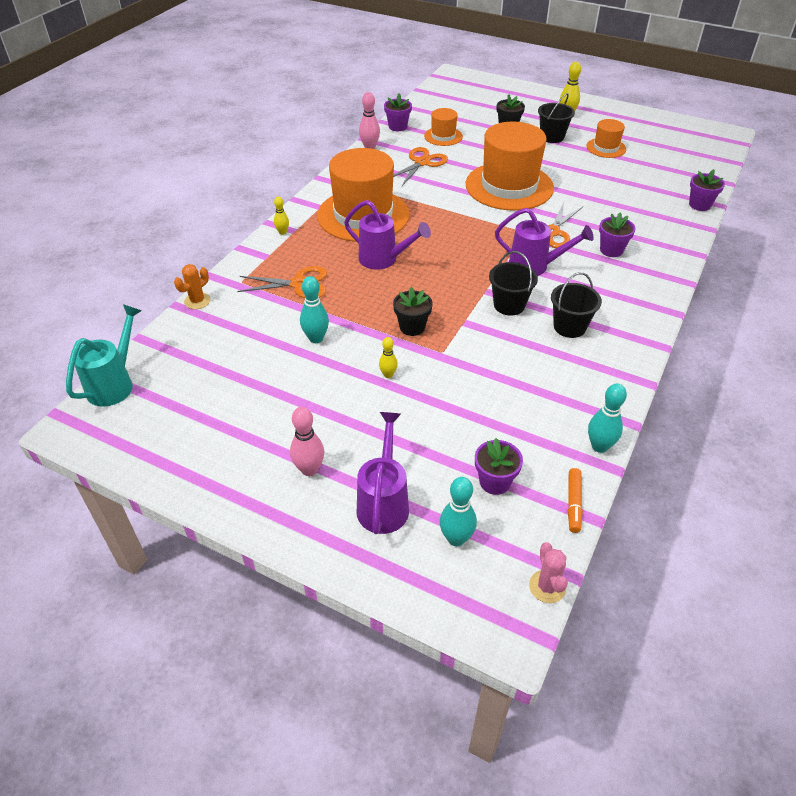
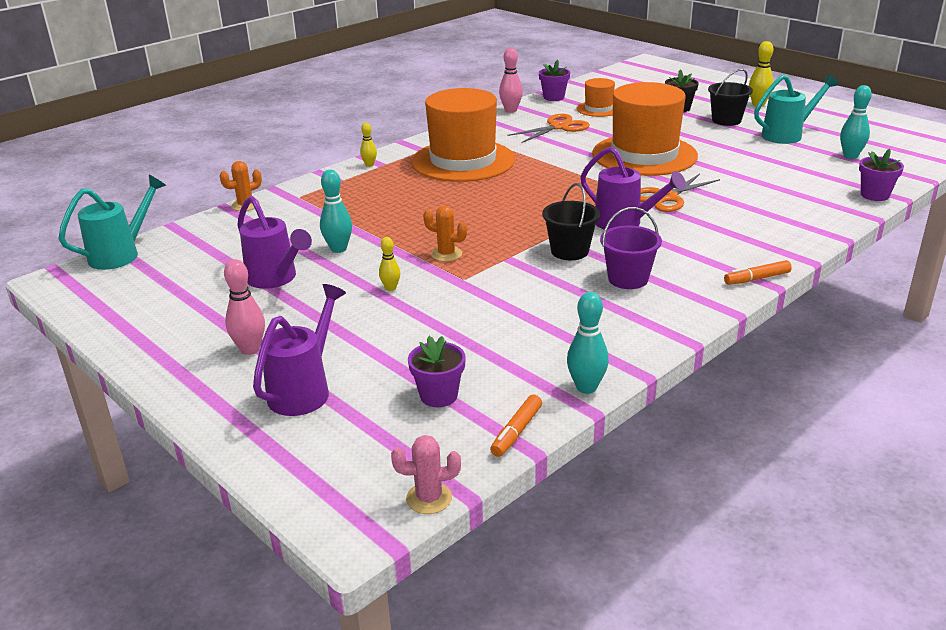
camera: 20 degrees right, 15 degrees down
(299, 284) = (355, 205): orange scissors -> none
(383, 260) = (457, 197): purple watering can -> purple watering can (275, 279)
(412, 327) = (446, 254): black flower pot -> orange cactus
(456, 538) = (358, 435): turquoise bowling pin -> turquoise bowling pin (850, 156)
(547, 586) = (429, 498): pink cactus -> pink cactus turned 75 degrees clockwise
(569, 327) = (628, 279): black bucket -> purple bucket
(606, 148) = (787, 135): orange hat -> turquoise watering can
(611, 250) = (729, 221): purple flower pot -> none
(661, 308) = (756, 279): none -> orange marker

